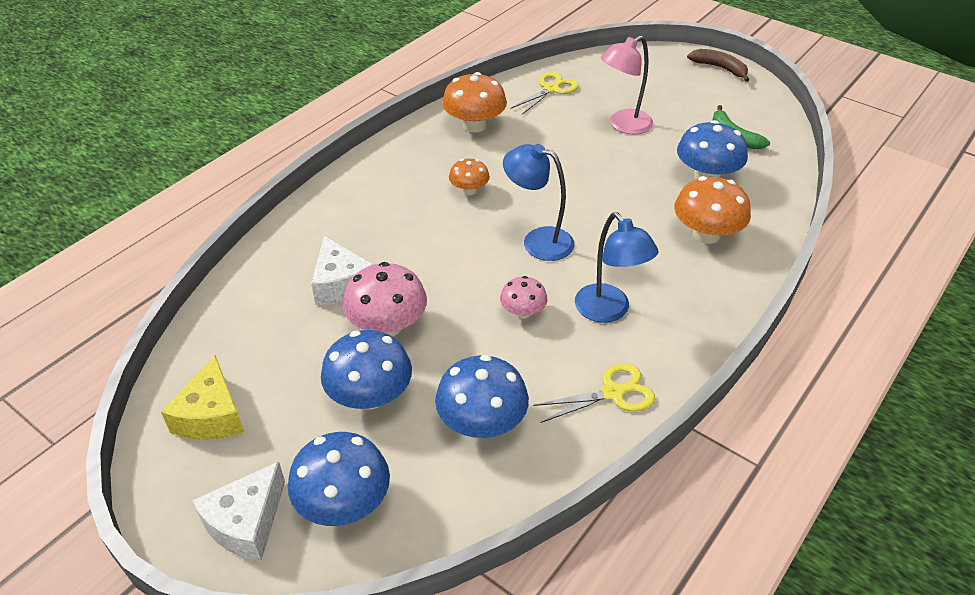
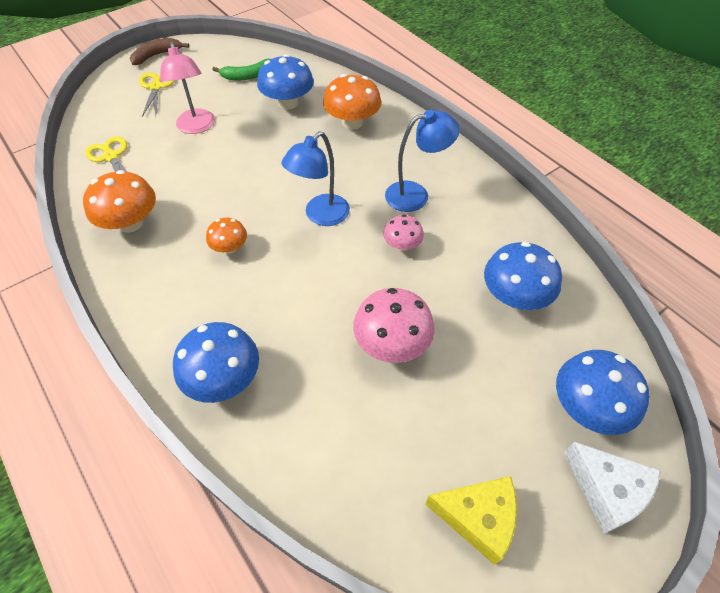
camera: 75 degrees left, 10 degrees up
(341, 284) = (323, 375): white cheese -> none
(370, 396) = (474, 370): blue mushroom -> blue mushroom (224, 378)
(612, 393) = (497, 214): yellow scissors -> yellow scissors (156, 87)

